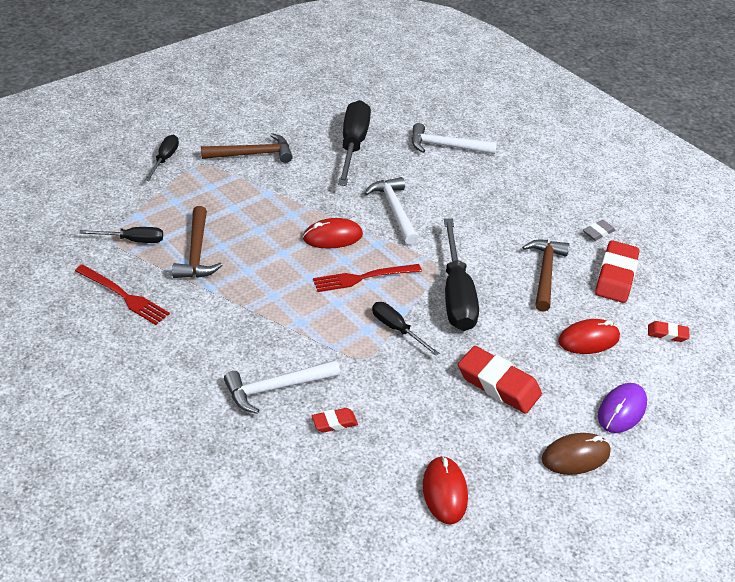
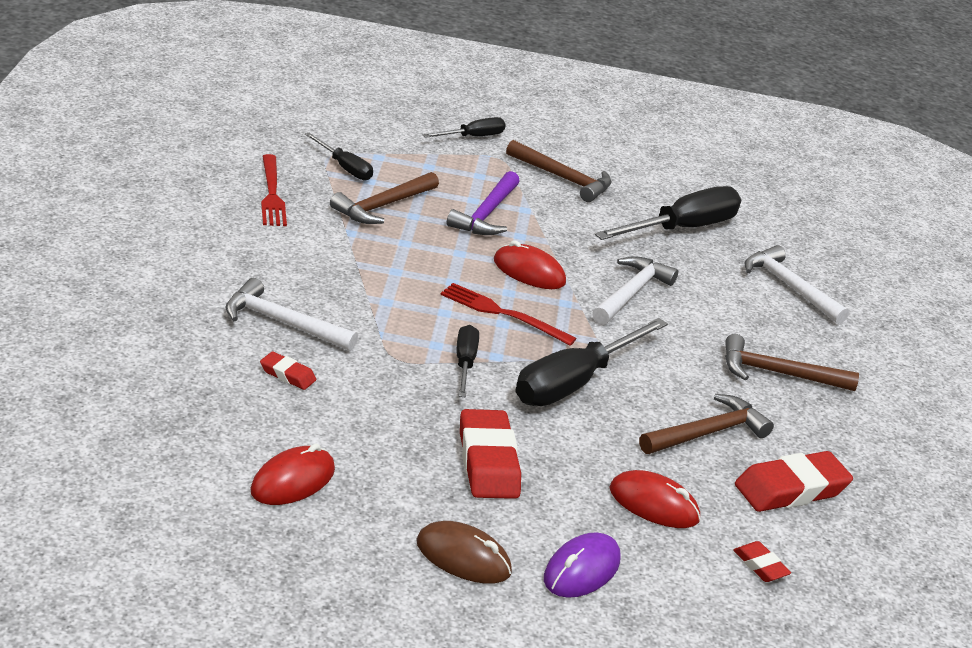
camera: 45 degrees right, 10 degrees down
(254, 213) = (486, 214): none -> purple hammer
(516, 208) = (777, 373): none -> brown hammer
(598, 233) = (842, 449): grey eraser -> none
(621, 410) = (581, 570): purple mouse -> purple mouse turned 45 degrees counterclockwise

